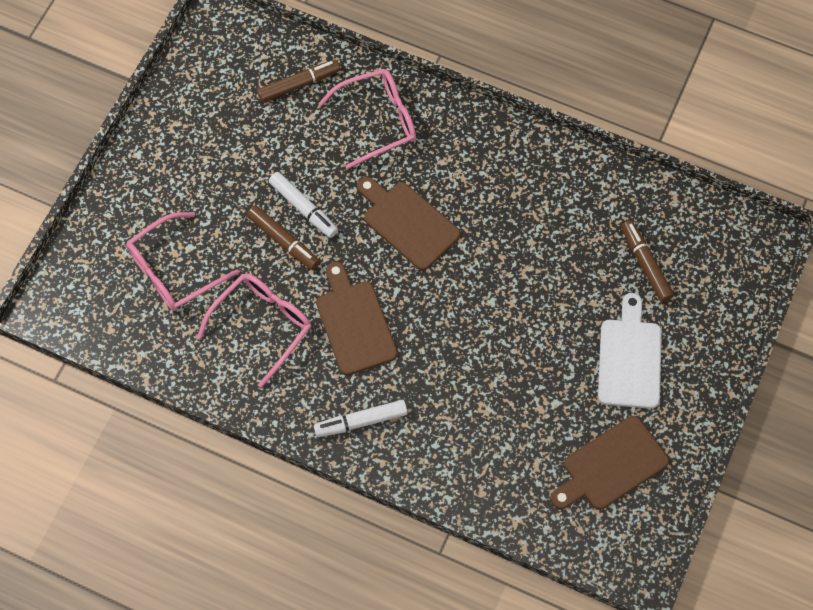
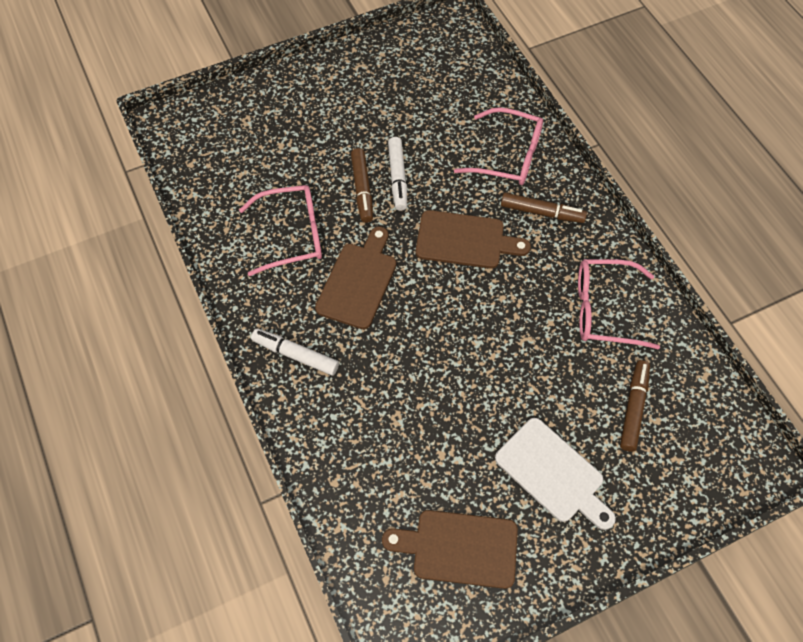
camera: 40 degrees right, 5 degrees down
(174, 270) = (269, 156): pink glasses -> pink glasses (604, 309)
(299, 84) = (472, 95): brown marker -> brown marker (542, 212)
(408, 223) = (465, 240): brown cutting board -> brown cutting board turned 105 degrees clockwise
(629, 358) = (553, 473): white cutting board -> white cutting board turned 90 degrees clockwise

